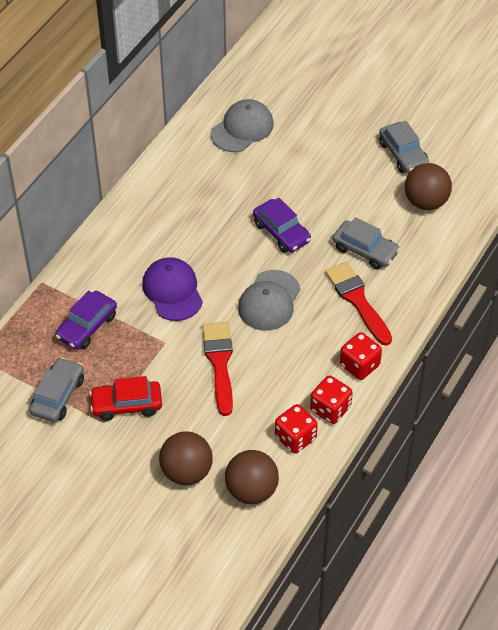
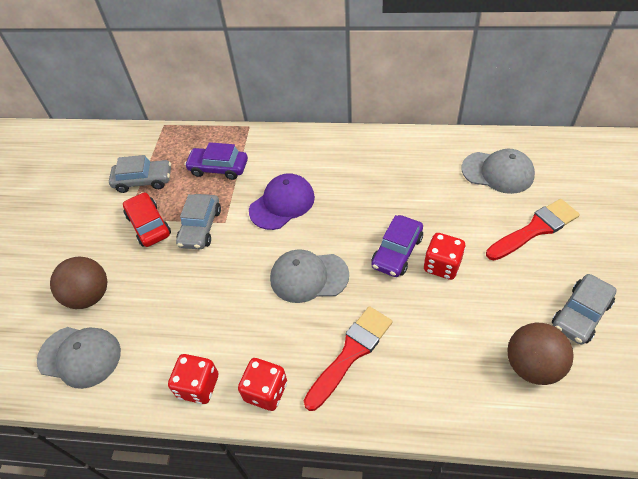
camera: 70 degrees right, 0 degrees up
(219, 363) = (218, 269): red brush -> red brush (535, 229)
(251, 490) = (80, 356): brown ball -> grey cap
(295, 438) = (152, 368): red dice -> red dice (442, 265)
(365, 250) = (421, 333): grey car -> grey car (200, 227)

